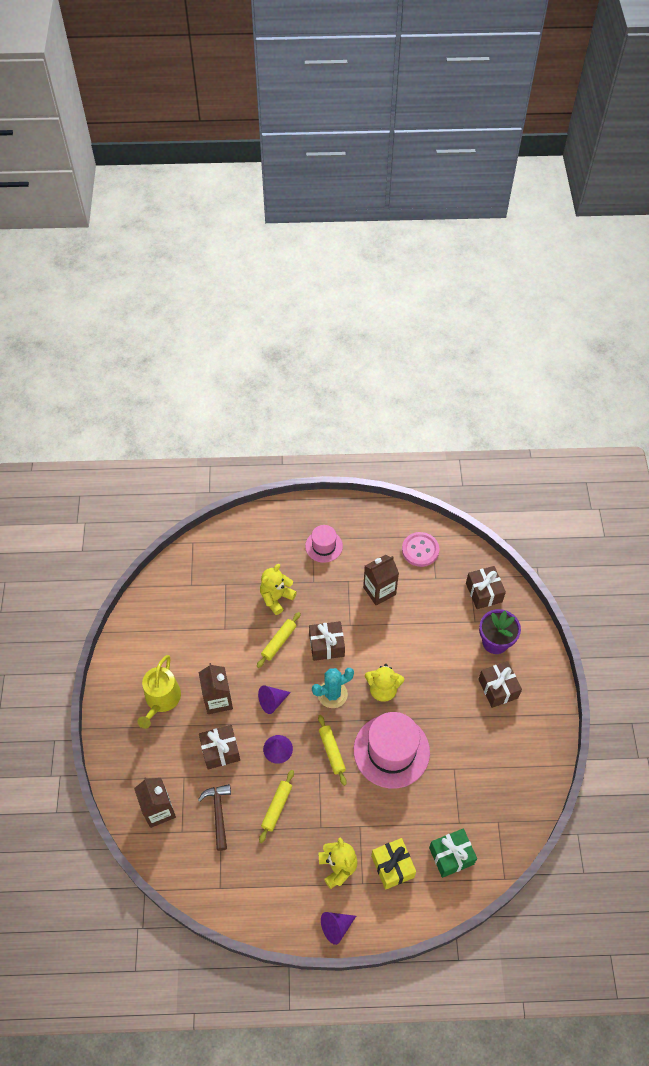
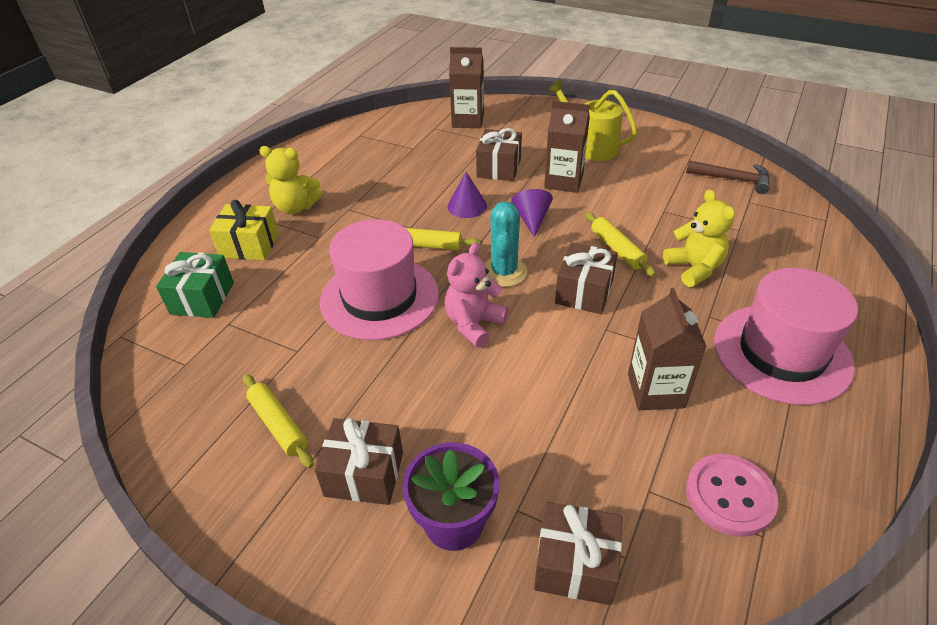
camera: 120 degrees right, 15 degrees down
(218, 813) = (431, 150): brown hammer -> brown hammer (732, 179)
(277, 807) = (400, 186): yellow rolling pin -> yellow rolling pin (278, 425)
(324, 546) = (781, 353): pink hat -> pink hat, size x1.83
(336, 927) = (243, 188): purple cone -> none
(383, 689) = (474, 324): yellow teddy bear -> pink teddy bear

